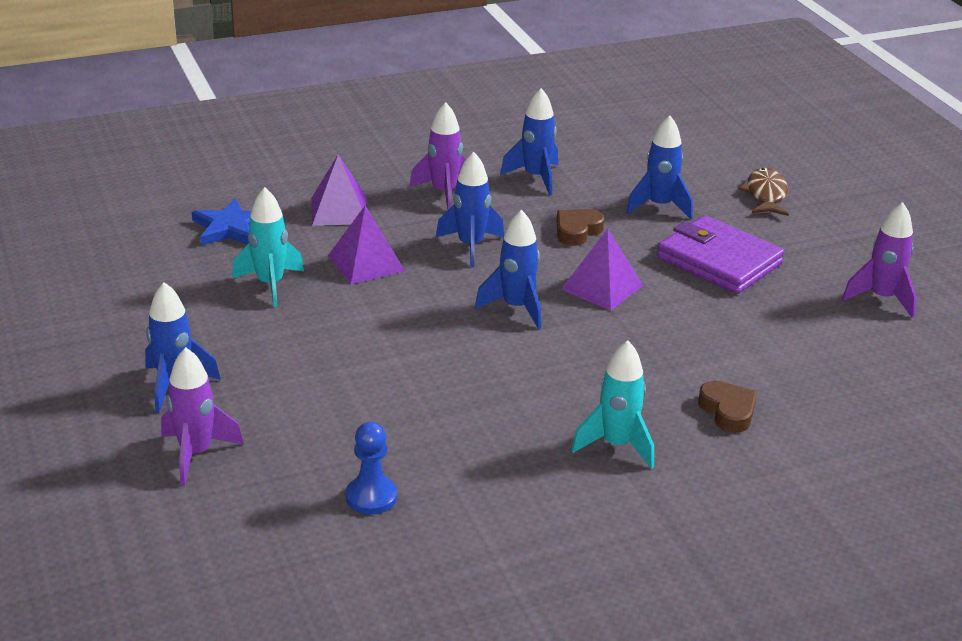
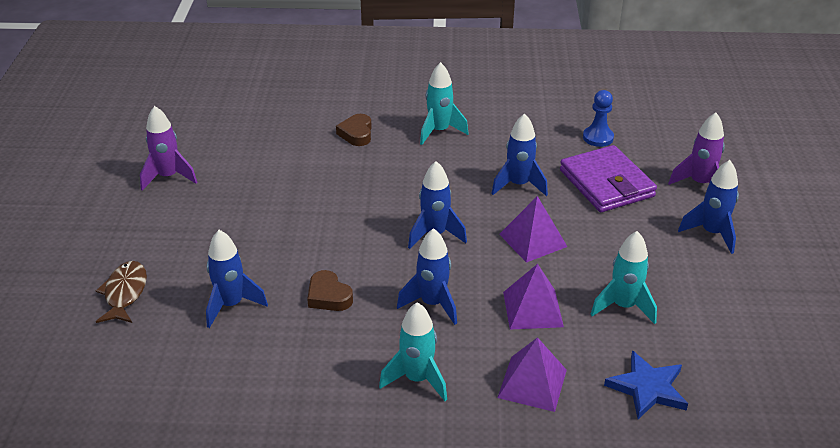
camera: 155 degrees left, 5 degrees up
(444, 193) = (417, 379): purple rocket -> turquoise rocket
(535, 177) = (311, 376): blue rocket -> blue rocket (518, 185)
(577, 231) = (328, 296): brown heart -> brown heart turned 75 degrees clockwise
(602, 287) = (356, 236): purple pyramid -> purple pyramid (533, 240)
(718, 261) = (244, 236): purple wallet -> purple wallet (606, 183)
(765, 194) = (125, 293): brown fish -> brown fish turned 150 degrees clockwise

